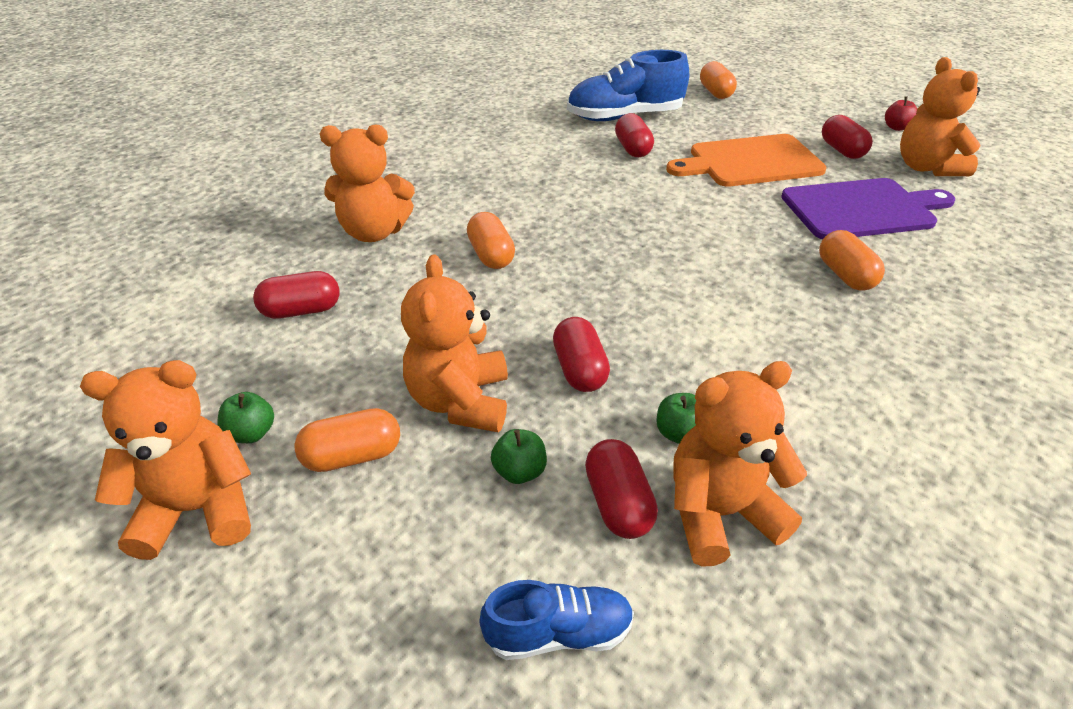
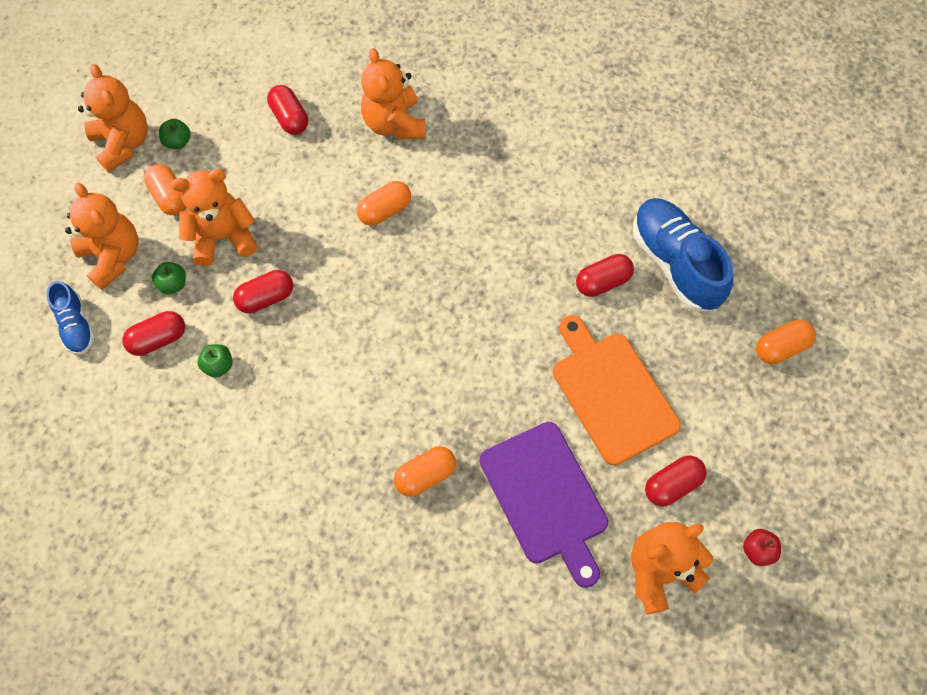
camera: 75 degrees right, 25 degrees up
(720, 513) = (160, 393): orange teddy bear -> orange teddy bear (113, 256)

